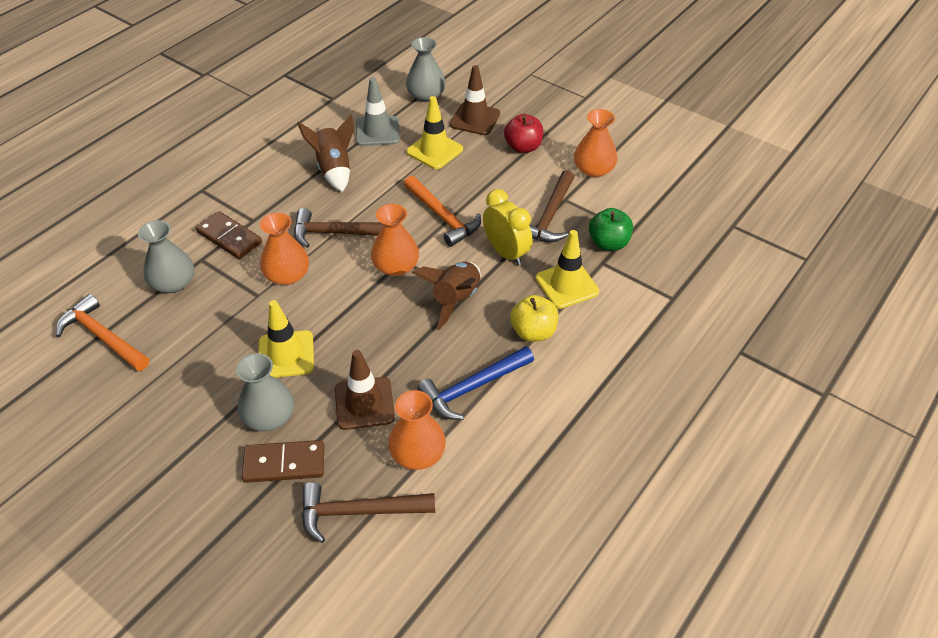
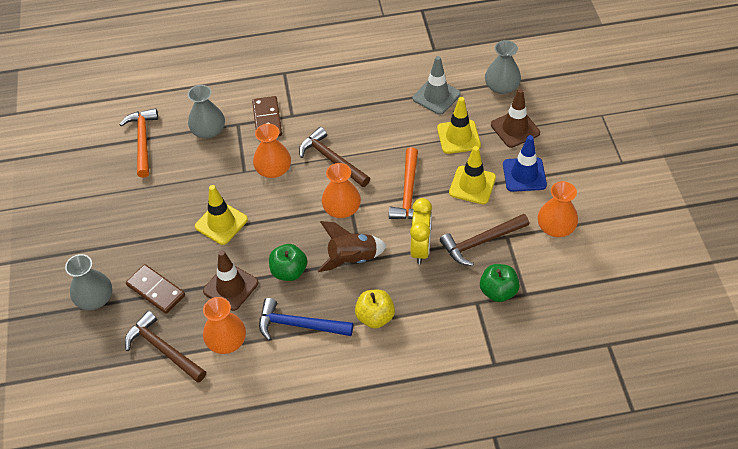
camera: 45 degrees right, 5 degrees up
(269, 417) = (175, 256): grey vase -> grey vase (95, 298)
(334, 170) = (377, 109): brown rocket -> none
(408, 350) = (289, 271): none -> green apple
(523, 147) = (524, 175): red apple -> blue traffic cone
(567, 285) = (434, 301): yellow traffic cone -> yellow traffic cone (472, 185)

